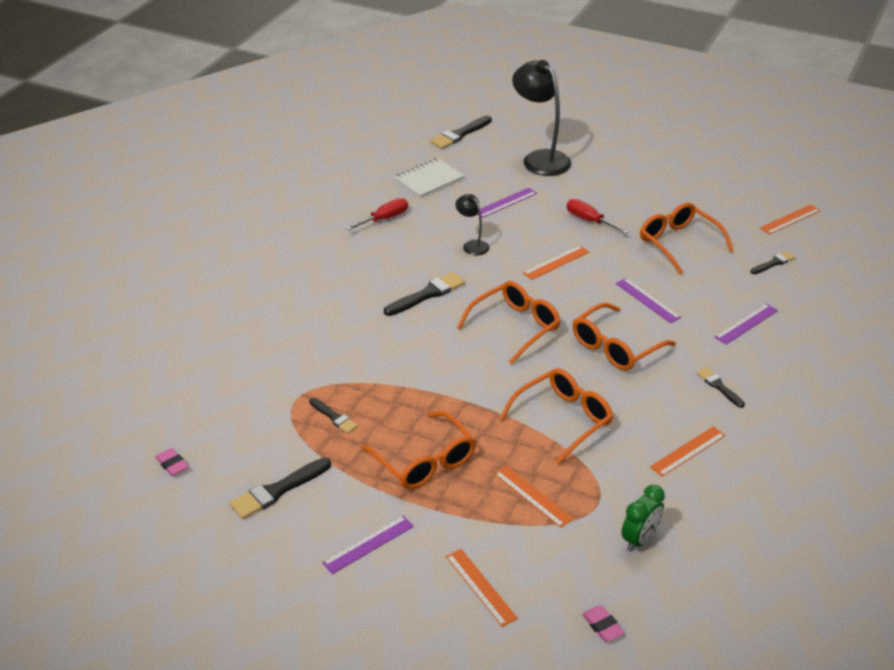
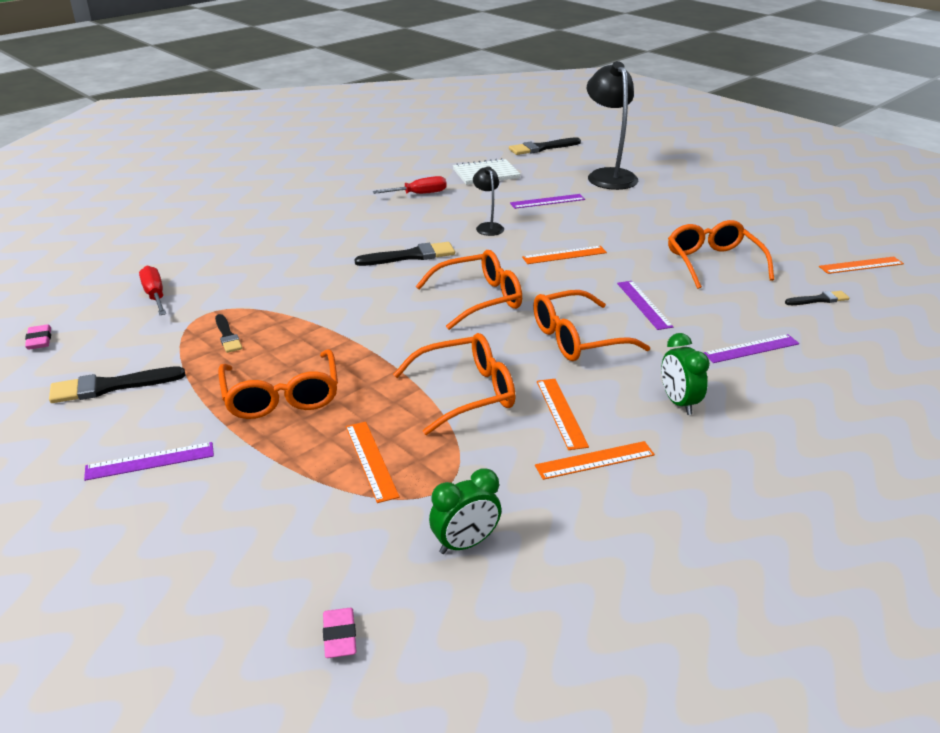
camera: 20 degrees right, 5 degrees down
(481, 587) = (230, 542): orange ruler -> orange ruler (561, 413)
(589, 220) = (625, 228): red screwdriver -> red screwdriver (155, 295)
(719, 387) = (678, 402): black brush -> green clock

